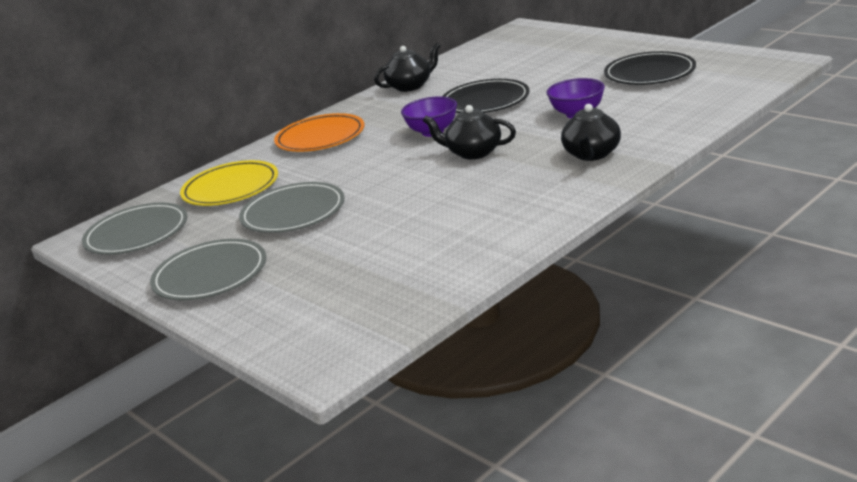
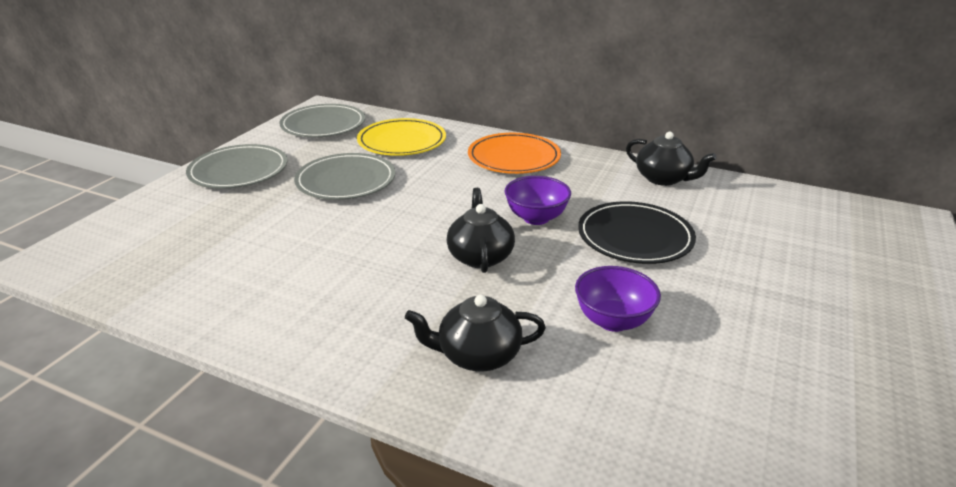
camera: 65 degrees right, 5 degrees up
(649, 73) = (802, 375): black plate -> none

